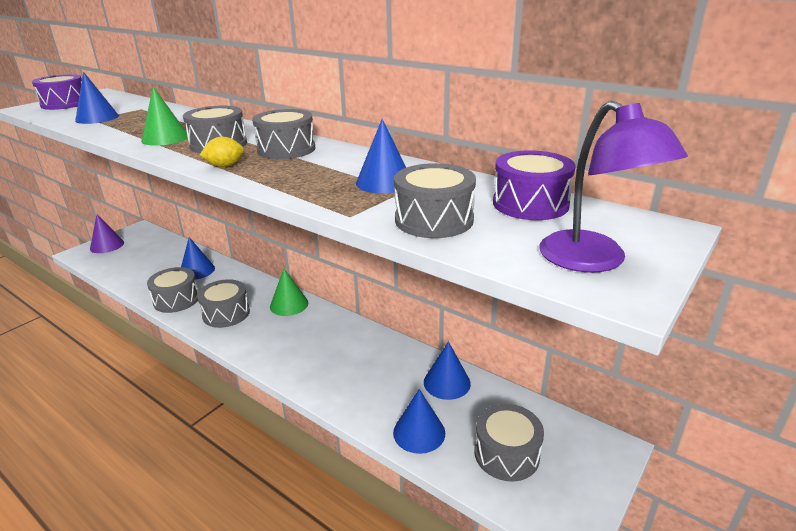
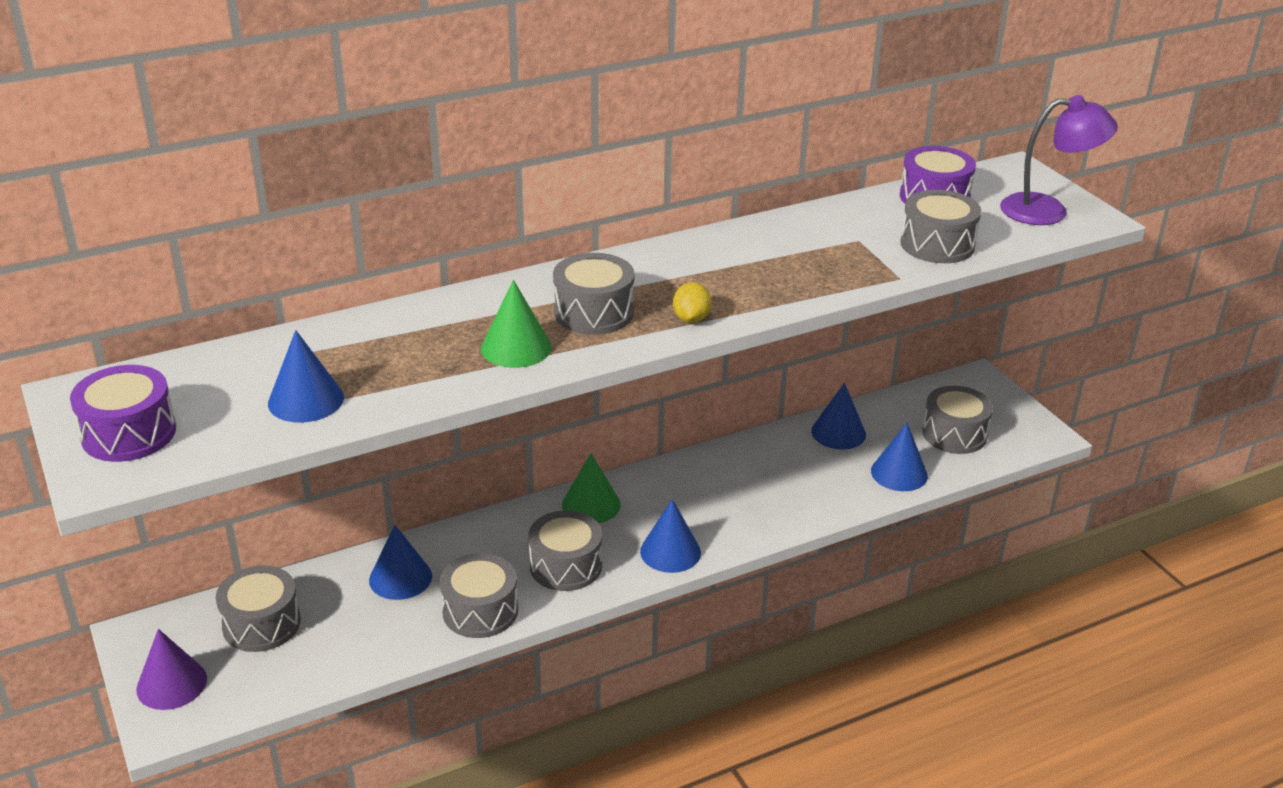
camera: 65 degrees left, 5 degrees up
(286, 149) = (664, 273): grey drum -> grey drum (261, 624)
(384, 182) = (828, 243): blue cone -> blue cone (670, 552)

